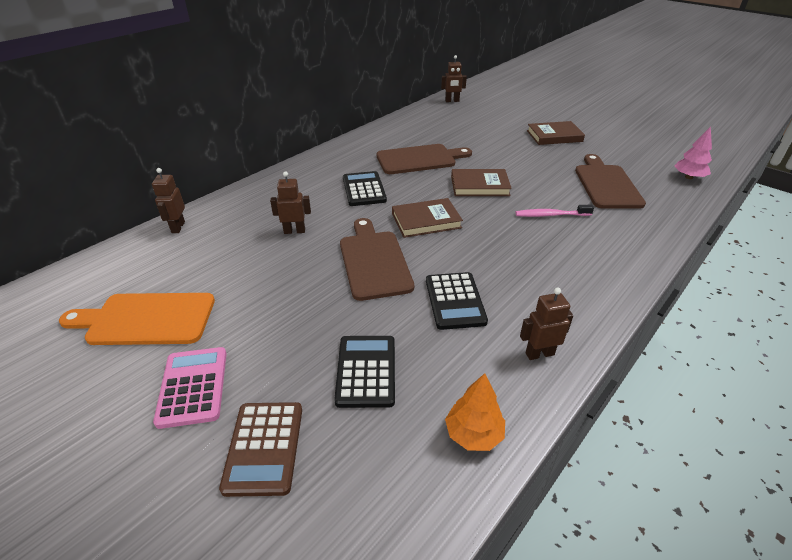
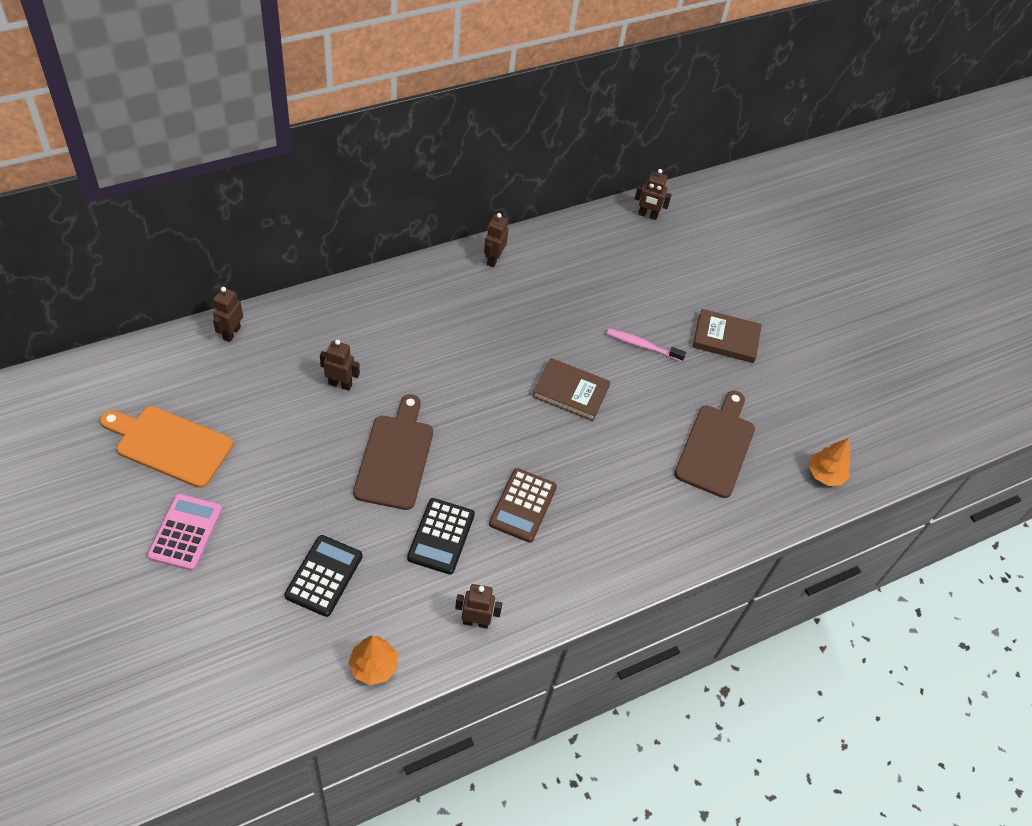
camera: 15 degrees right, 15 degrees up
(264, 447) = (217, 609): brown calculator -> brown calculator (522, 505)
(364, 189) = (441, 348): black calculator -> none
(368, 140) = (493, 259): none -> brown robot
(419, 159) = (532, 319): brown cutting board -> none
(426, 221) = (478, 422): brown book -> none
(551, 215) = (615, 467): pink toothbrush -> pink toothbrush (642, 345)
(688, 177) = (825, 474): pink tree -> orange tree

